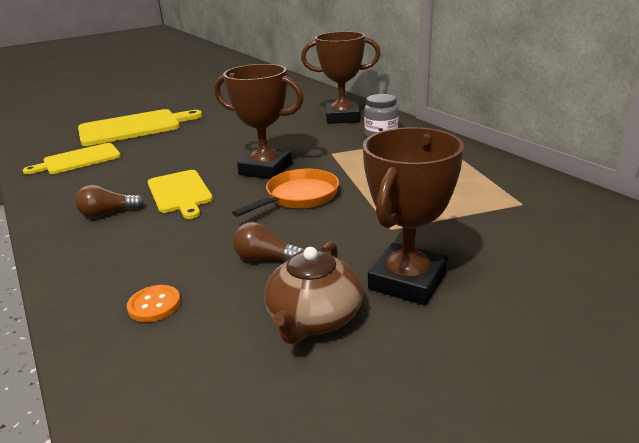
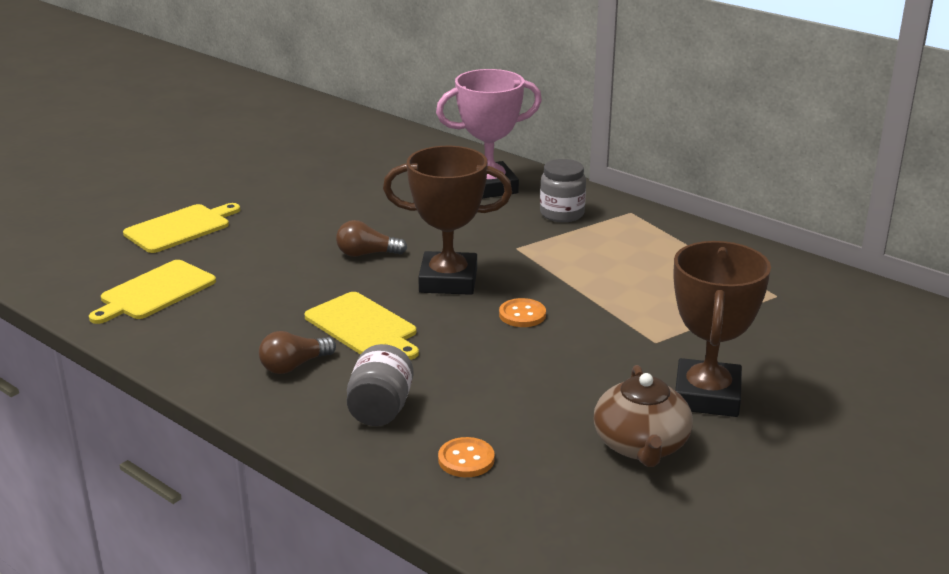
camera: 20 degrees left, 0 degrees up
(132, 252) = (380, 409): none -> grey jar
(134, 127) = (180, 228): yellow cutting board -> yellow cutting board, size x0.64
(266, 258) = (544, 394): brown light bulb -> brown light bulb (366, 254)
(299, 196) = (522, 315): orange pan -> orange button
(342, 117) = (489, 187): brown trophy -> pink trophy

